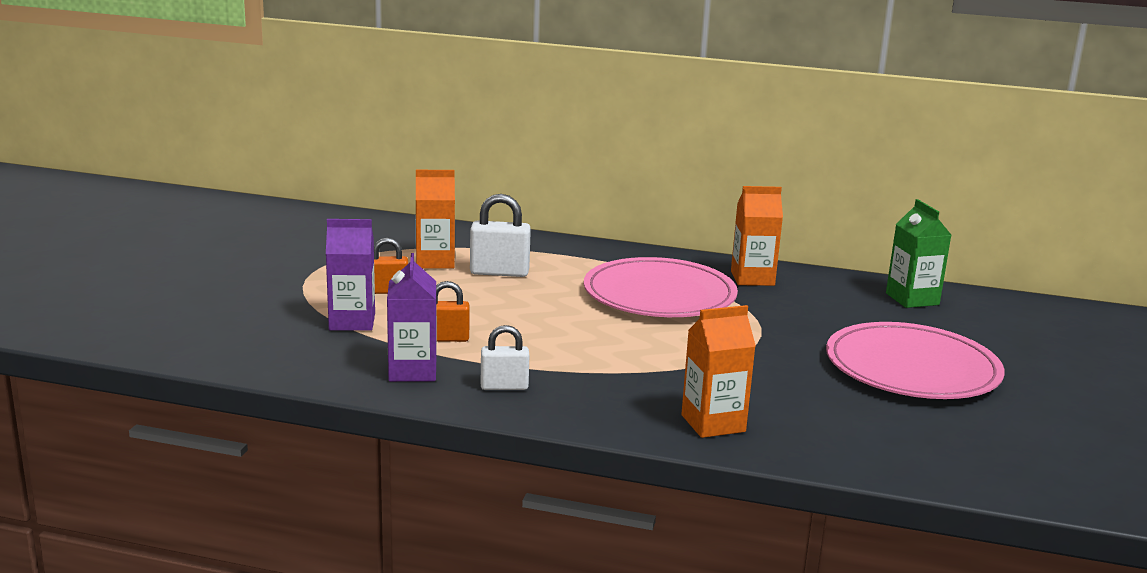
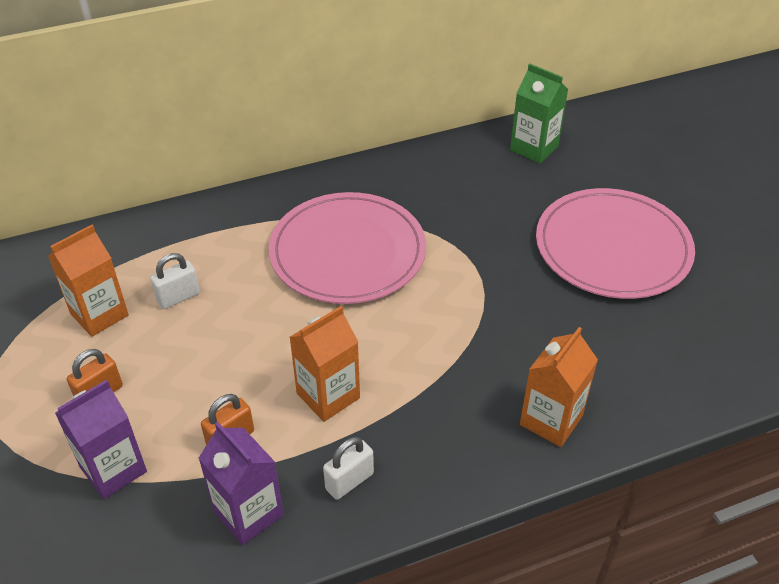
camera: 35 degrees left, 25 degrees up
(499, 272) = (178, 297): white padlock -> white padlock, size x0.66
(752, 278) = (397, 183): orange carton -> orange carton (328, 395)

